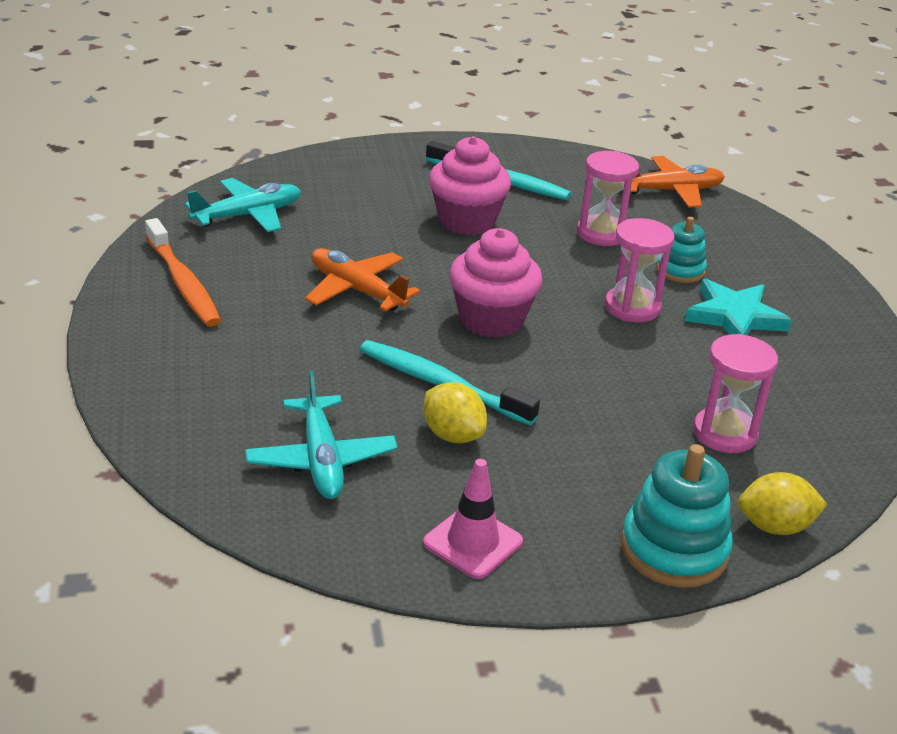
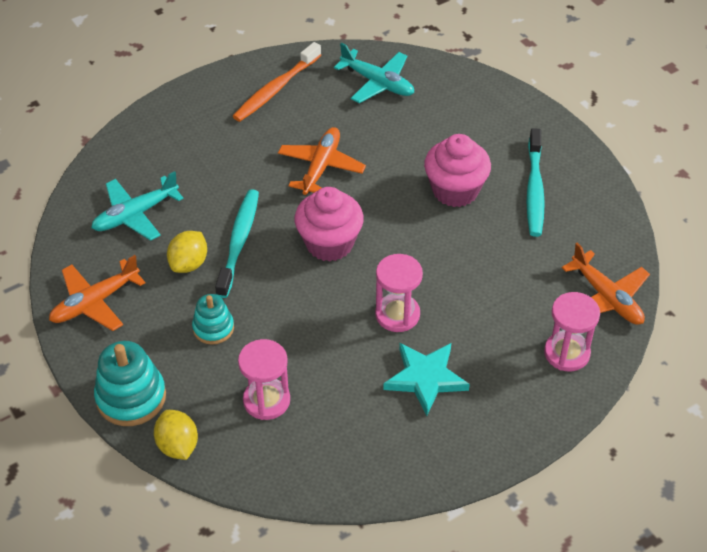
camera: 70 degrees right, 15 degrees up
(473, 542) = (95, 302): pink traffic cone -> orange plane
(602, 233) = (496, 271): pink hourglass -> pink hourglass (567, 353)
(680, 270) = (473, 331): turquoise stacking toy -> turquoise stacking toy (213, 328)

